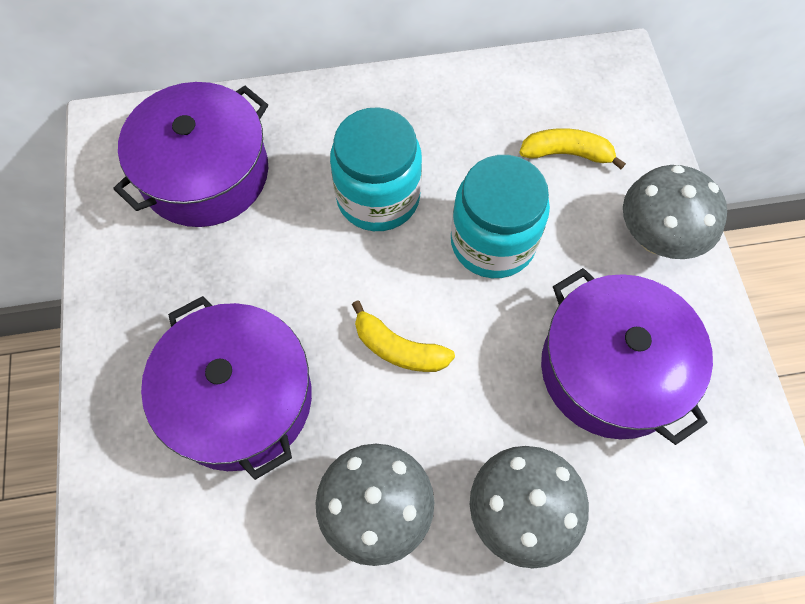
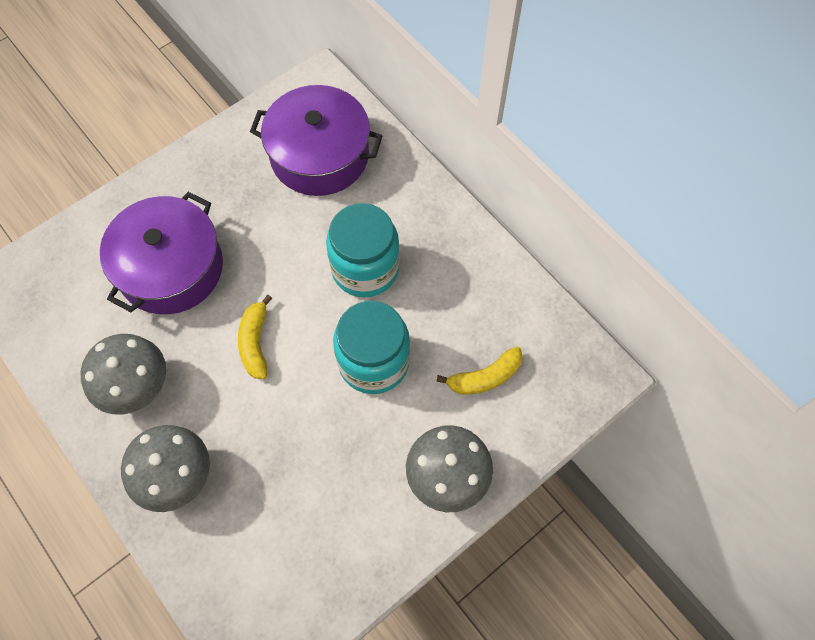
camera: 60 degrees right, 0 degrees up
(567, 153) = (484, 377): yellow banana -> yellow banana turned 90 degrees clockwise
(612, 369) = (315, 492): purple pot -> none

